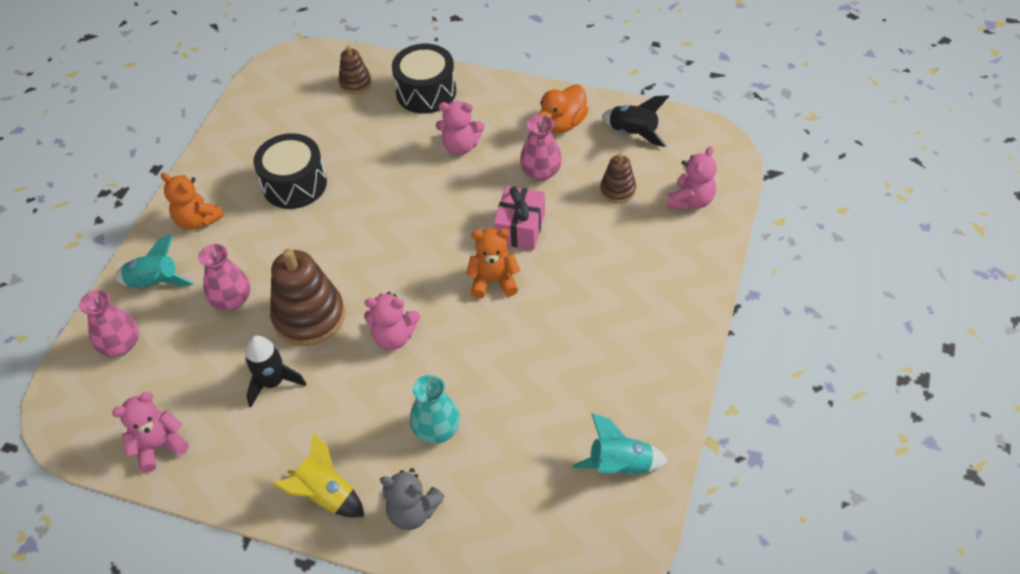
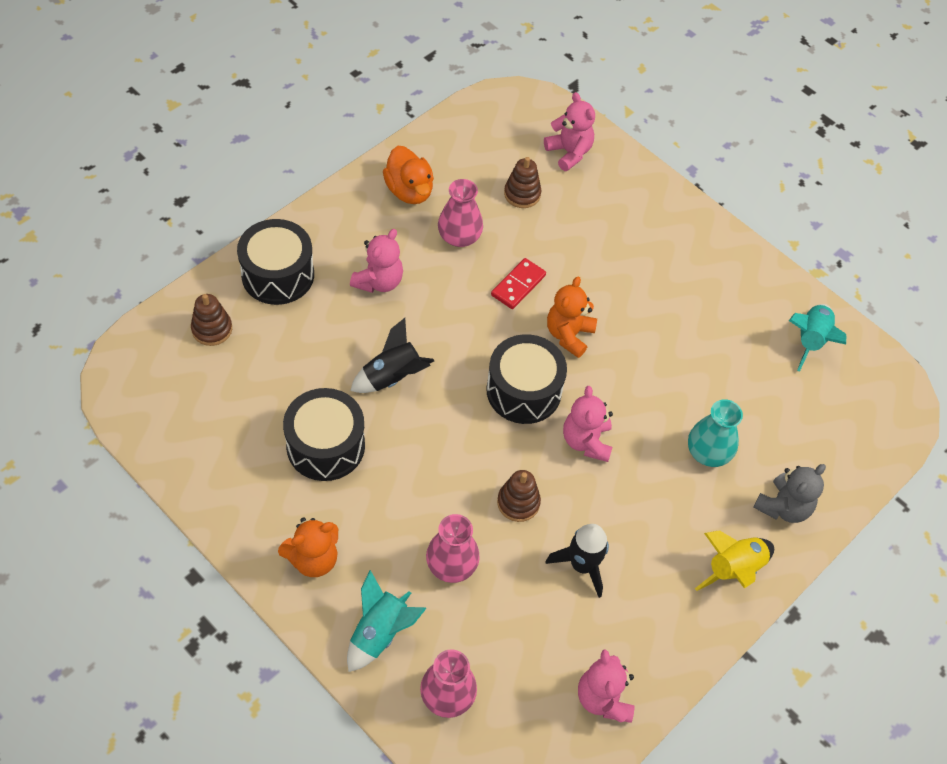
camera: 70 degrees left, 5 degrees up
(309, 316) = (518, 502): brown stacking toy -> brown stacking toy, size x0.53
(394, 336) = (586, 441): pink teddy bear -> pink teddy bear turned 150 degrees clockwise
(417, 275) = (523, 391): none -> black drum
(520, 228) = (518, 285): pink gift -> red domino
(633, 133) = (461, 148): black rocket -> black rocket (392, 377)

